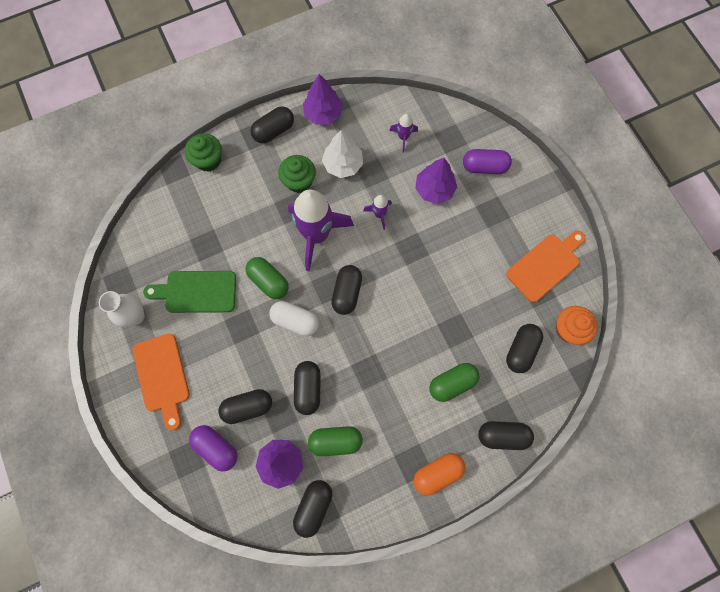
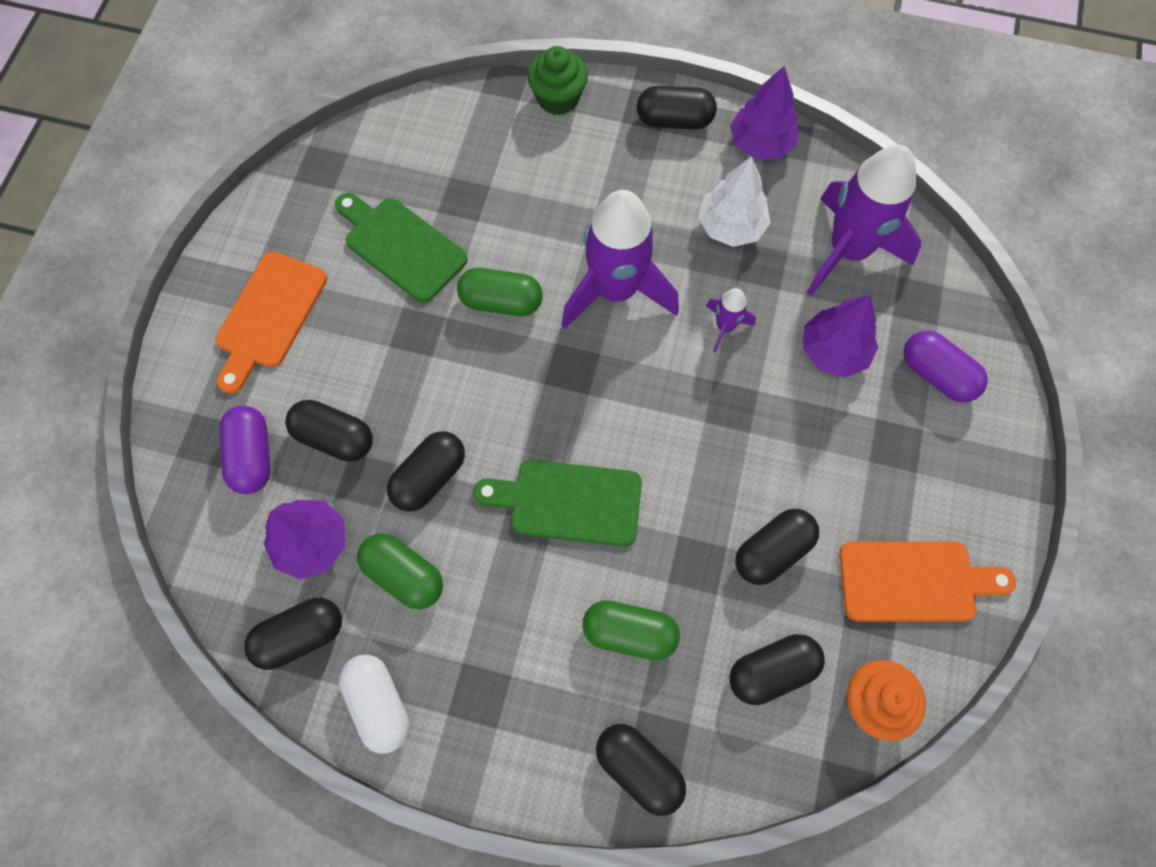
camera: 40 degrees right, 5 degrees down
(135, 316) = (304, 220): white vase -> none
(269, 281) = (501, 302): green capsule -> green capsule turned 75 degrees counterclockwise
(295, 321) = (490, 378): white capsule -> white capsule (379, 704)
(299, 181) = (652, 206): green cupcake -> none
(347, 292) = (590, 395): black capsule -> black capsule (772, 551)
(378, 349) = (568, 502): none -> green cutting board
(403, 137) = (848, 251): purple rocket -> purple rocket, size x2.25
(437, 473) = (500, 738): orange capsule -> none

